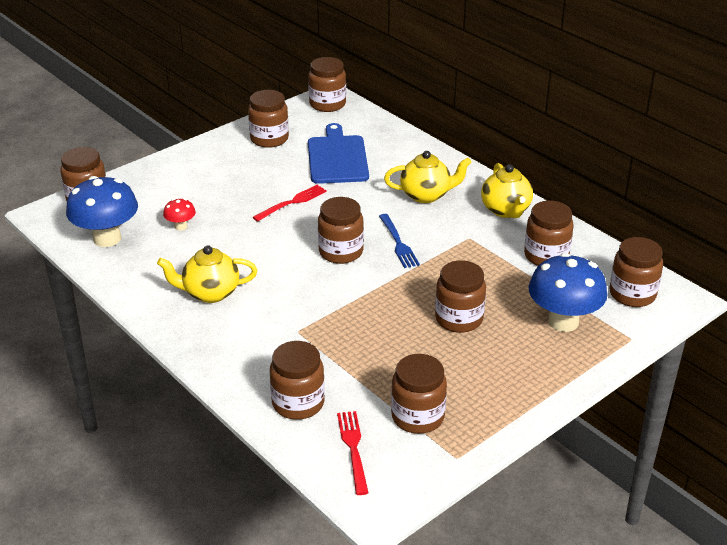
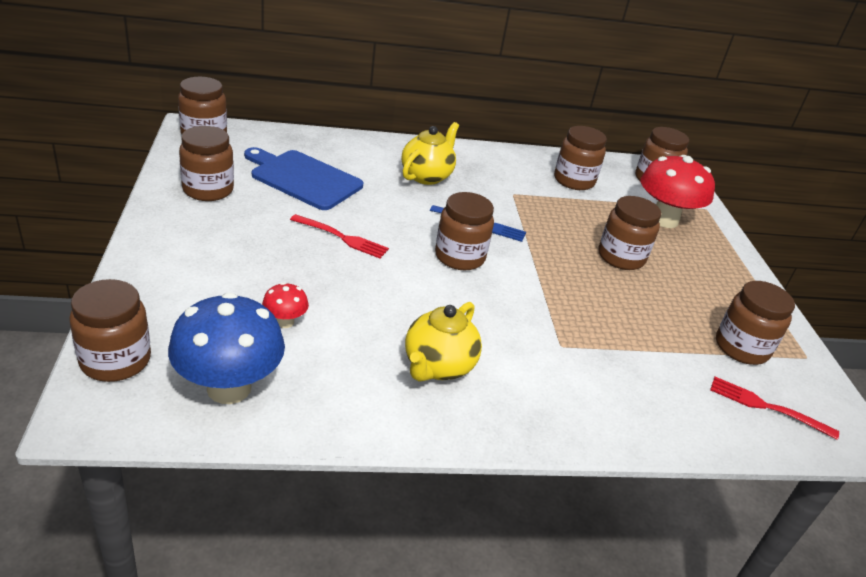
camera: 60 degrees left, 0 degrees up
(292, 202) = (342, 237): red fork -> red fork turned 120 degrees clockwise
(298, 403) = (677, 405): brown jar -> none
(506, 210) = (494, 161): yellow teapot -> none
(563, 321) = (664, 220): blue mushroom -> red mushroom

